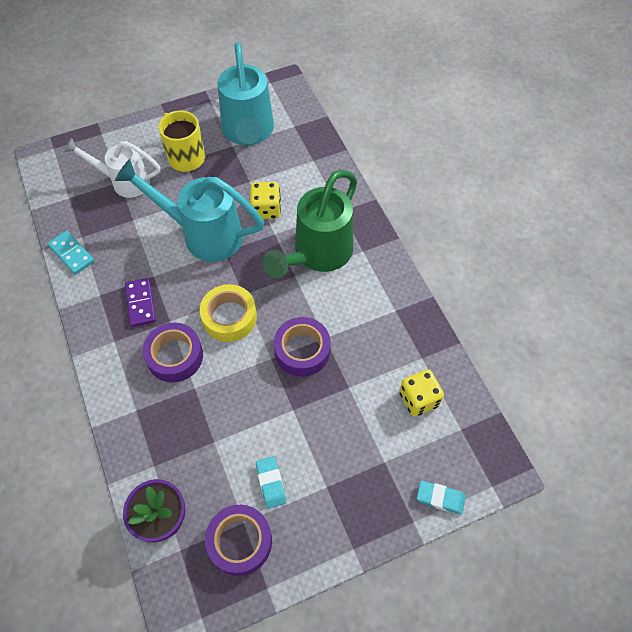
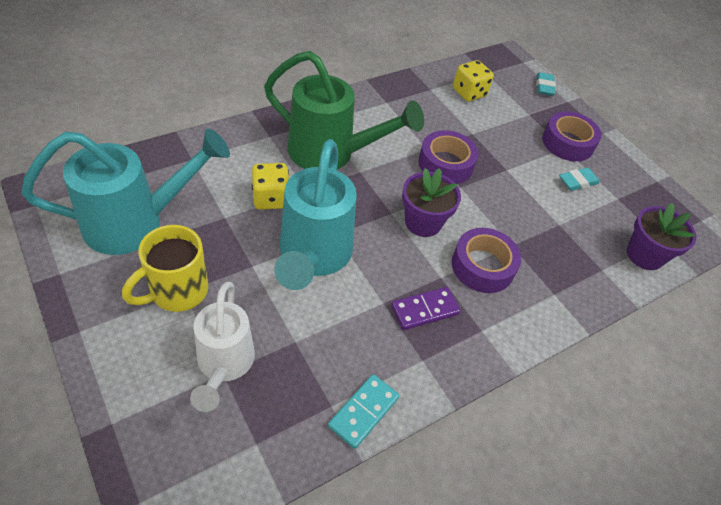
camera: 105 degrees left, 10 degrees down
(229, 317) = (423, 222): yellow tape -> purple flower pot
(240, 541) = (634, 199): purple tape -> purple tape (567, 143)

